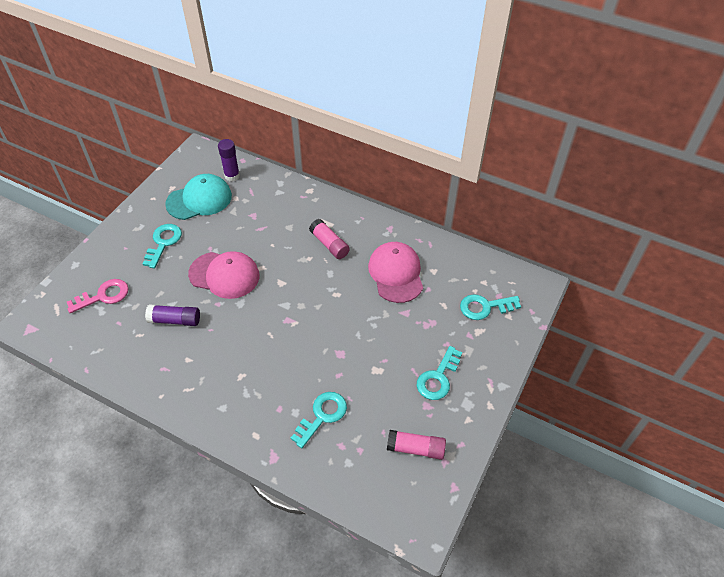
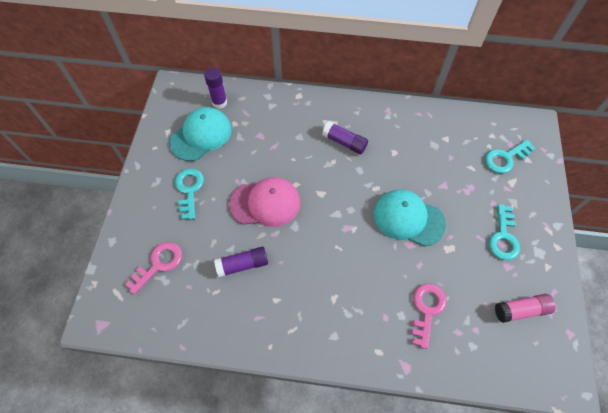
camera: 20 degrees left, 10 degrees up
(322, 416) = (426, 310): turquoise key -> pink key
(329, 244) = (344, 142): pink glue stick -> purple glue stick
(352, 331) = (408, 218): none -> turquoise cap
(396, 273) = (416, 151): pink cap -> none

